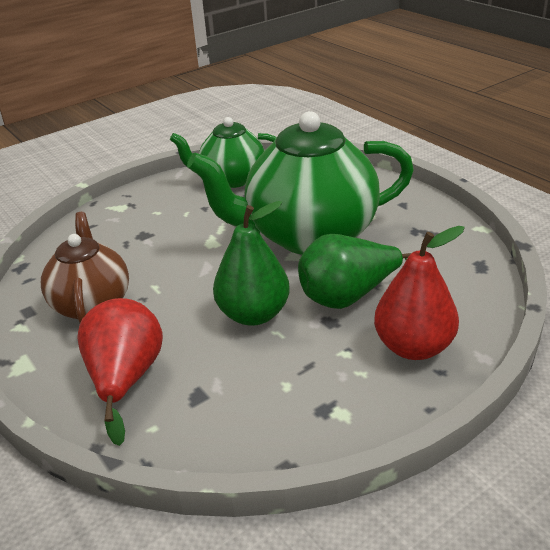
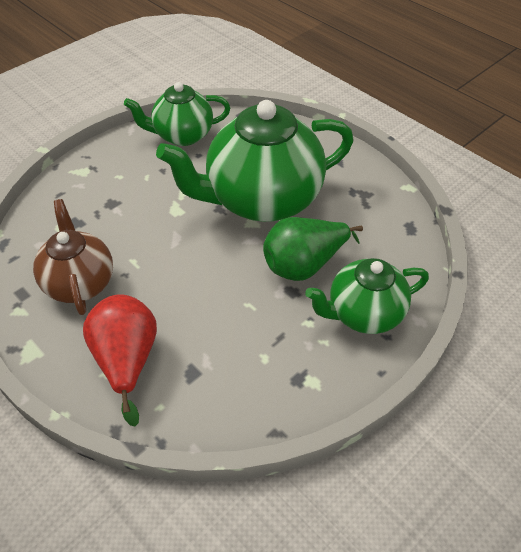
camera: 10 degrees left, 15 degrees up
(253, 314) = (226, 287): green pear -> none
(414, 347) = (363, 314): red pear -> green teapot

